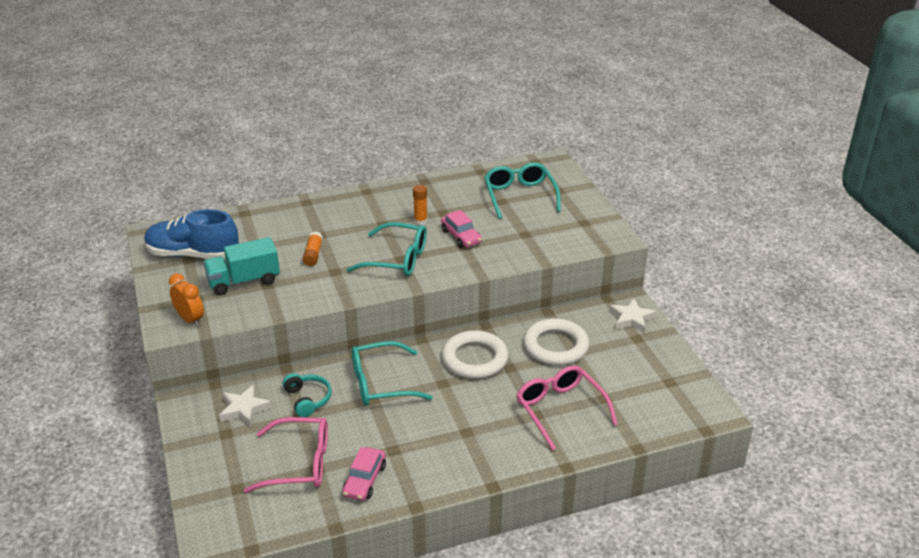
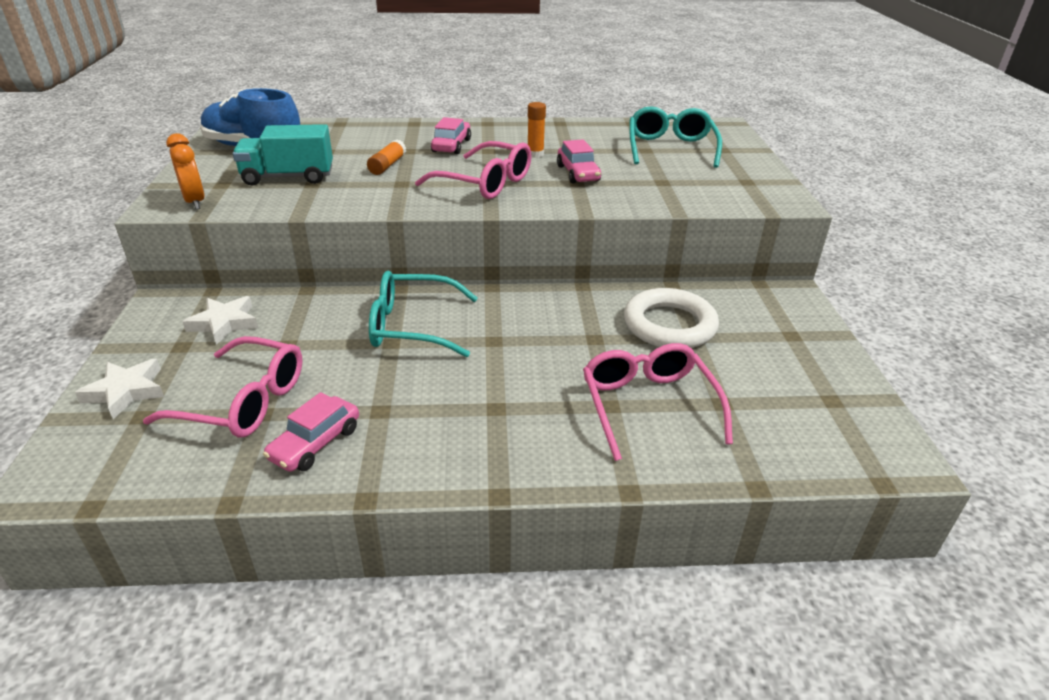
camera: 15 degrees right, 0 degrees up
(308, 399) = (309, 327): turquoise headphones -> none
(351, 223) = (451, 145): none -> pink car
(397, 259) = (485, 183): turquoise glasses -> pink glasses
(475, 359) = (551, 320): white ring -> none
(631, 319) = (789, 311): white star -> white star (126, 391)

